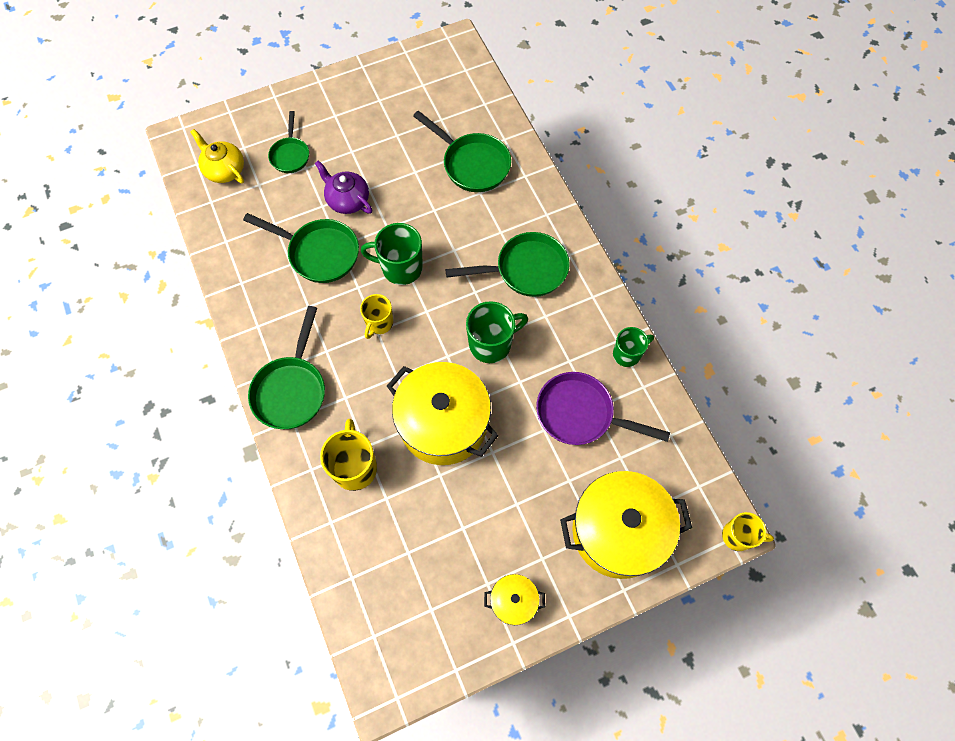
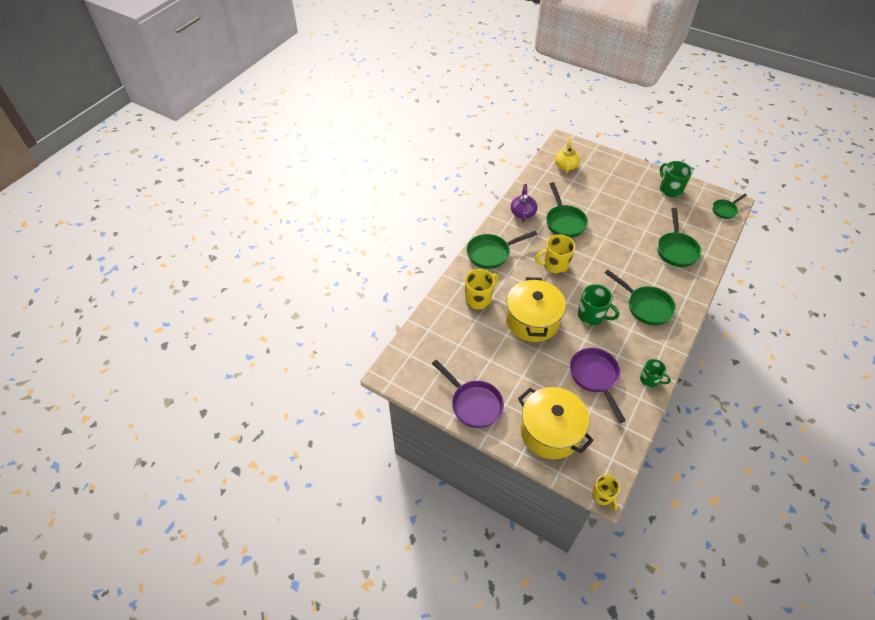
camera: 55 degrees right, 15 degrees down
(290, 155) = (599, 181): green pan -> green pan (725, 210)
(347, 200) = (601, 215): purple teapot -> purple teapot (523, 212)
(379, 323) = (555, 265): yellow mug -> yellow mug, size x1.52
(400, 268) = (590, 256): green mug -> green mug (670, 189)
(513, 601) = (473, 404): yellow pot -> purple pan

